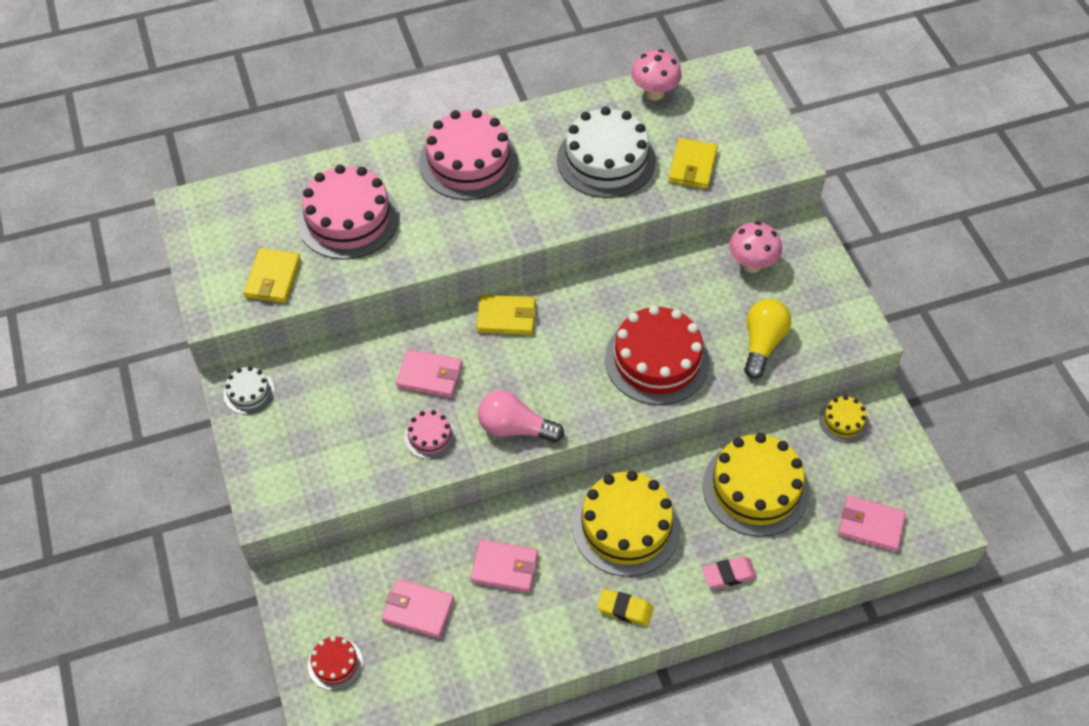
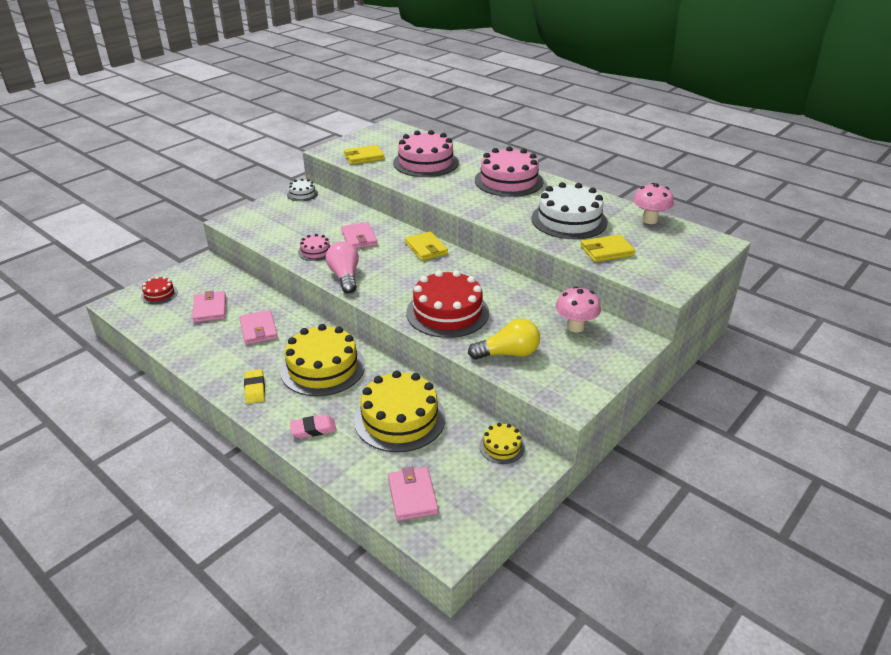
camera: 60 degrees right, 20 degrees down
(728, 574) = (313, 429): pink eraser -> pink eraser turned 60 degrees counterclockwise

